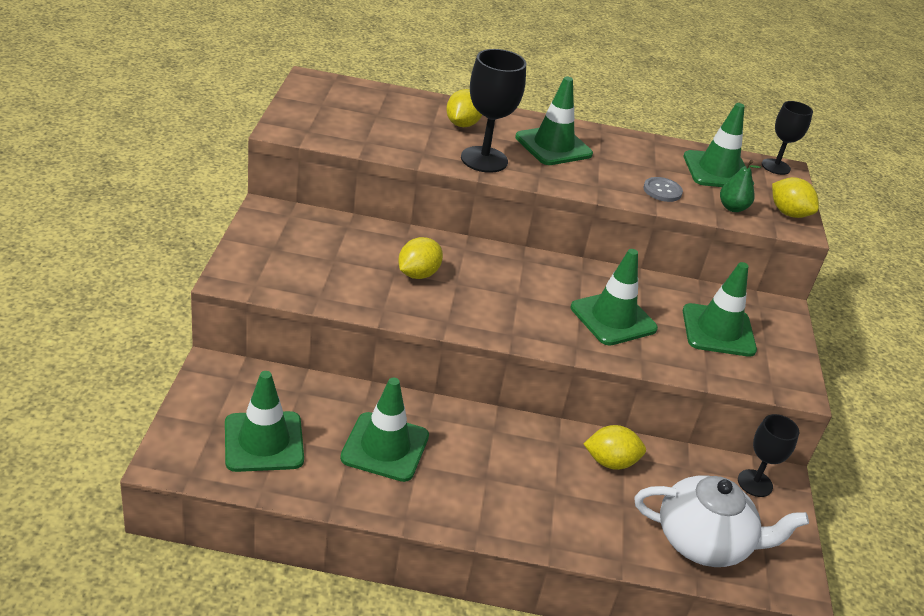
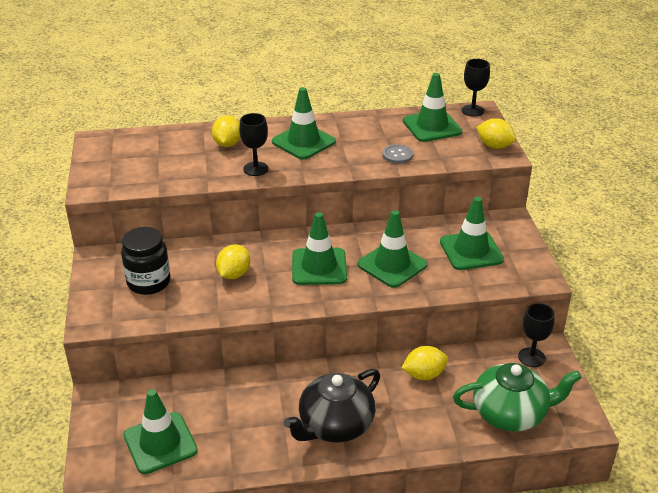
camera: 10 degrees left, 0 degrees up
(315, 254) = (149, 282): none -> black jar
(385, 447) = (254, 417): green traffic cone -> green traffic cone (319, 267)
(478, 487) = (335, 425): none -> black teapot
(484, 159) = (255, 169): black goblet -> black goblet, size x0.65
(704, 542) = (511, 413): white teapot -> green teapot
(732, 208) = (453, 154): green pear -> none

